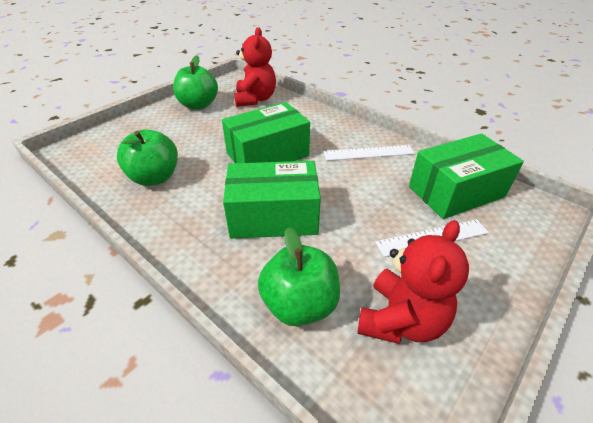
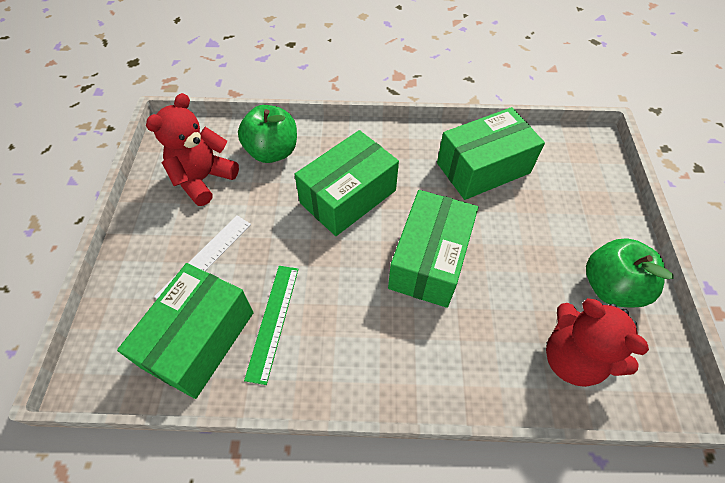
camera: 140 degrees right, 15 degrees up
(155, 177) = (483, 168): green apple -> green box
(368, 153) = (329, 343): white ruler -> none
(397, 176) = (273, 321): none -> green ruler
(401, 320) = (203, 179): red teddy bear -> red teddy bear turned 45 degrees clockwise

